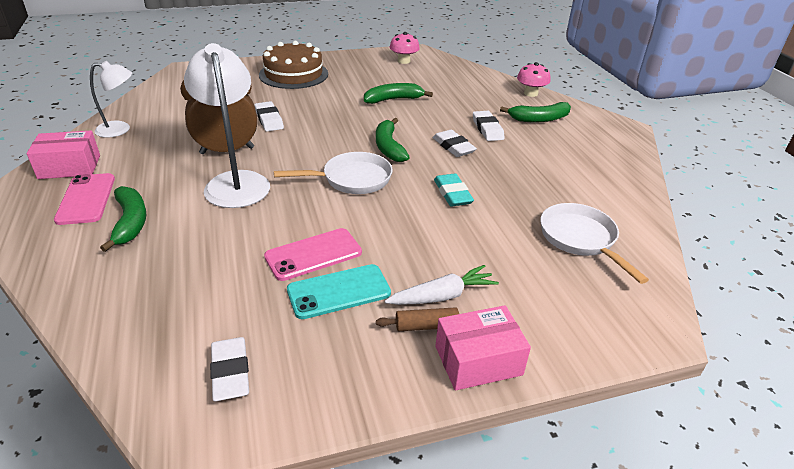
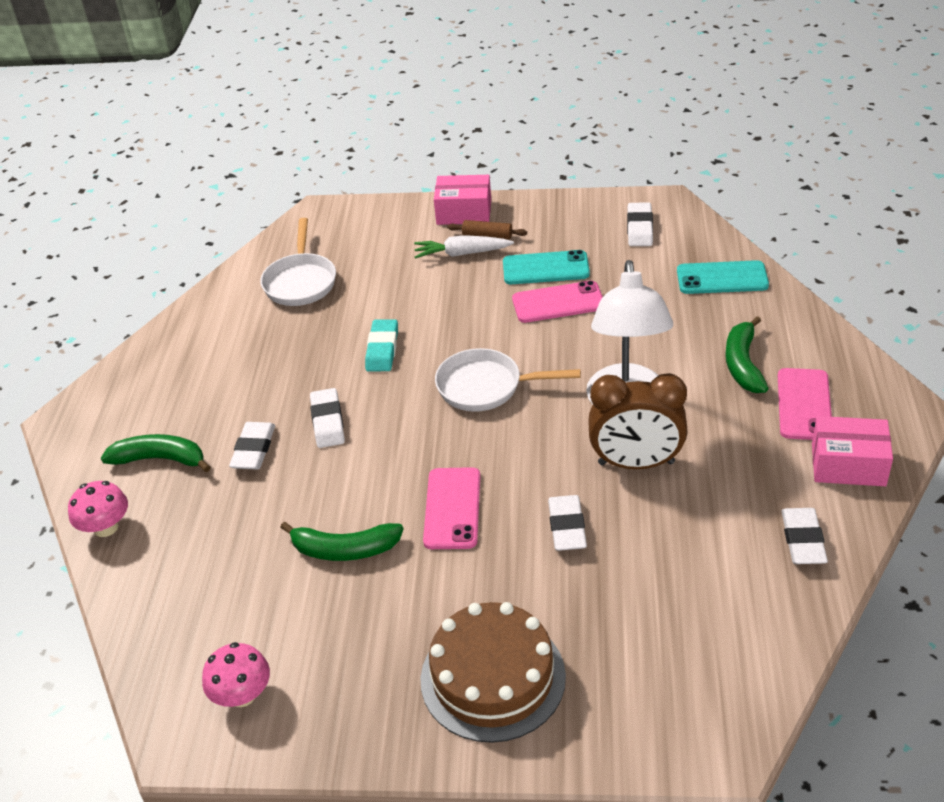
camera: 155 degrees left, 5 degrees up
(120, 129) = (803, 540): white lamp -> white eraser
(129, 310) = (722, 278): none -> turquoise phone
(342, 119) = (452, 508): none -> pink phone
(389, 147) = (413, 435): green banana -> none

